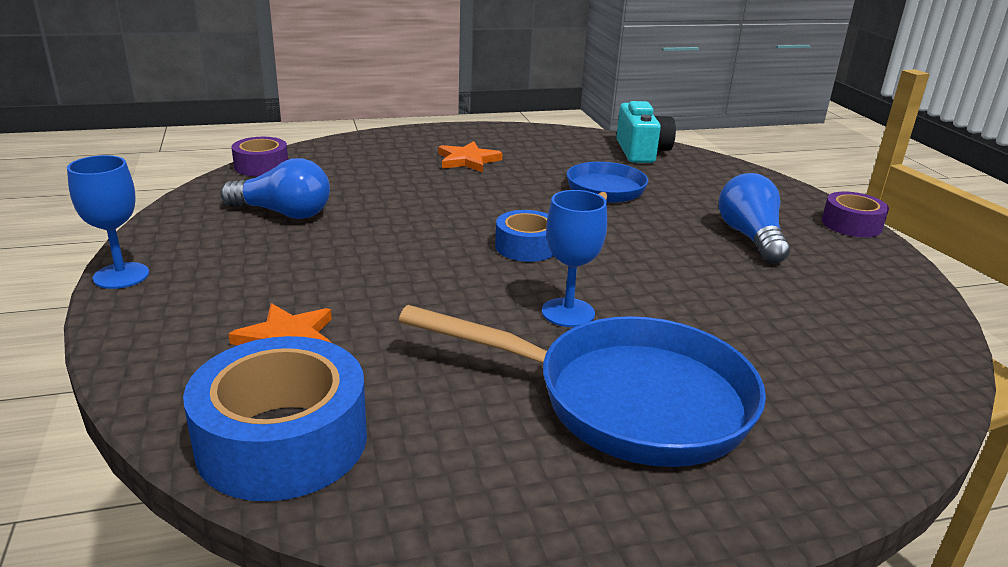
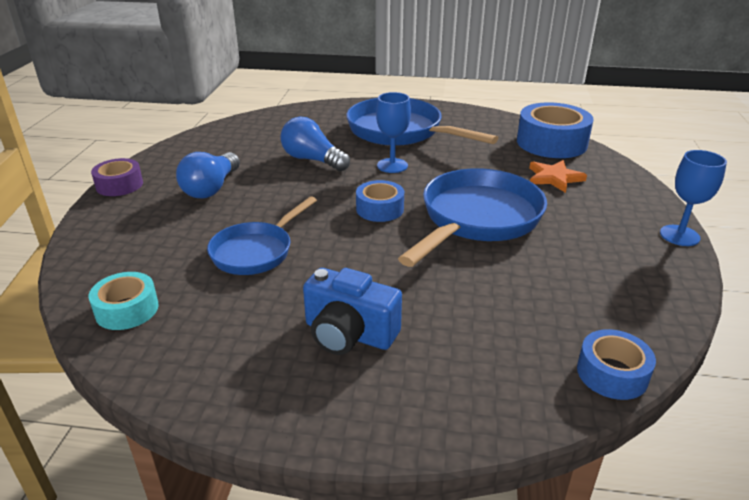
camera: 155 degrees left, 5 degrees up
(261, 166) = (612, 373): purple tape -> blue tape
(283, 213) = (571, 279): blue light bulb -> blue light bulb (312, 160)
(398, 253) = (477, 219): none -> blue pan
(468, 160) = (349, 334): orange star -> blue camera
(641, 152) = (127, 309): turquoise camera -> turquoise tape

